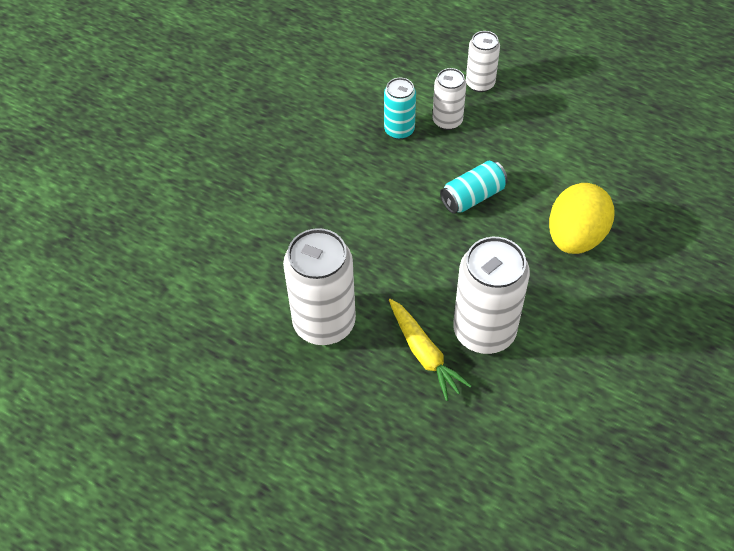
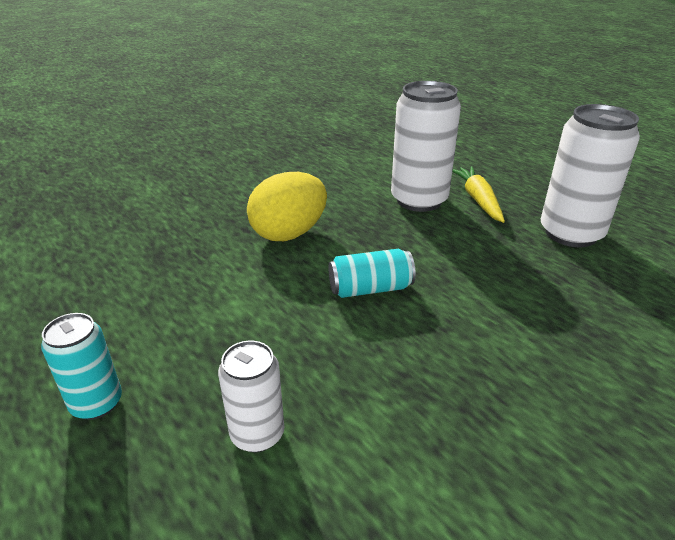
camera: 160 degrees left, 20 degrees down
(399, 130) = (431, 395): turquoise can -> turquoise can (96, 403)
(447, 121) = (349, 387): white can -> none

